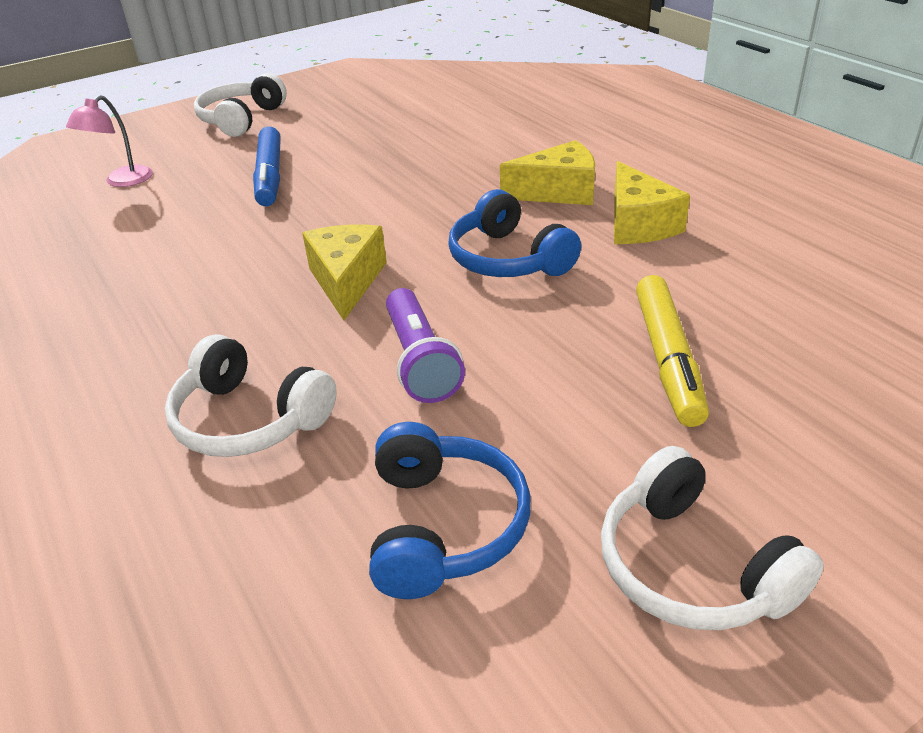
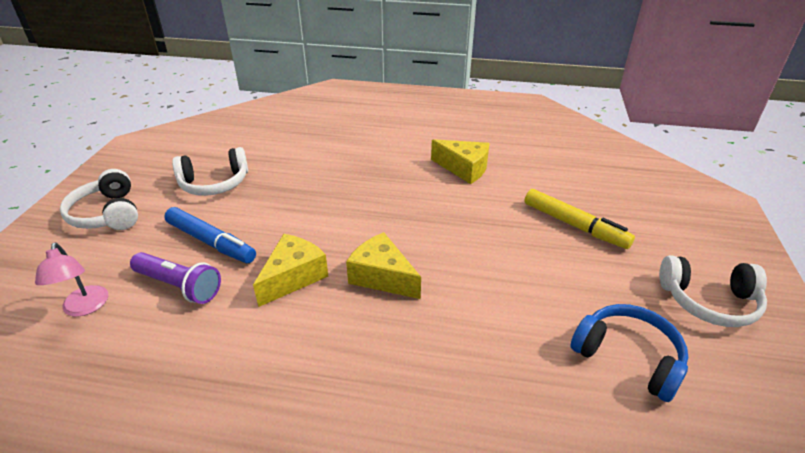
camera: 50 degrees left, 0 degrees up
(249, 419) = (471, 384): white headphones -> white headphones (214, 183)
(420, 361) = (492, 293): purple flashlight -> purple flashlight (179, 286)
(508, 259) = (439, 217): blue headphones -> none
(558, 192) = (402, 169): yellow cheese -> yellow cheese (293, 277)

